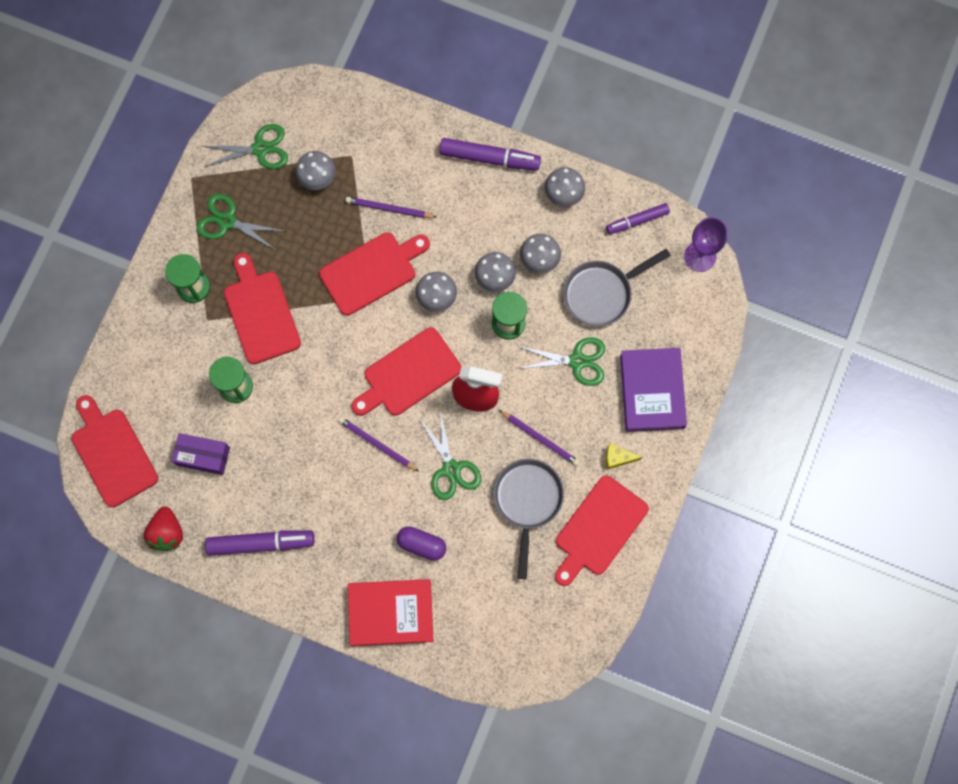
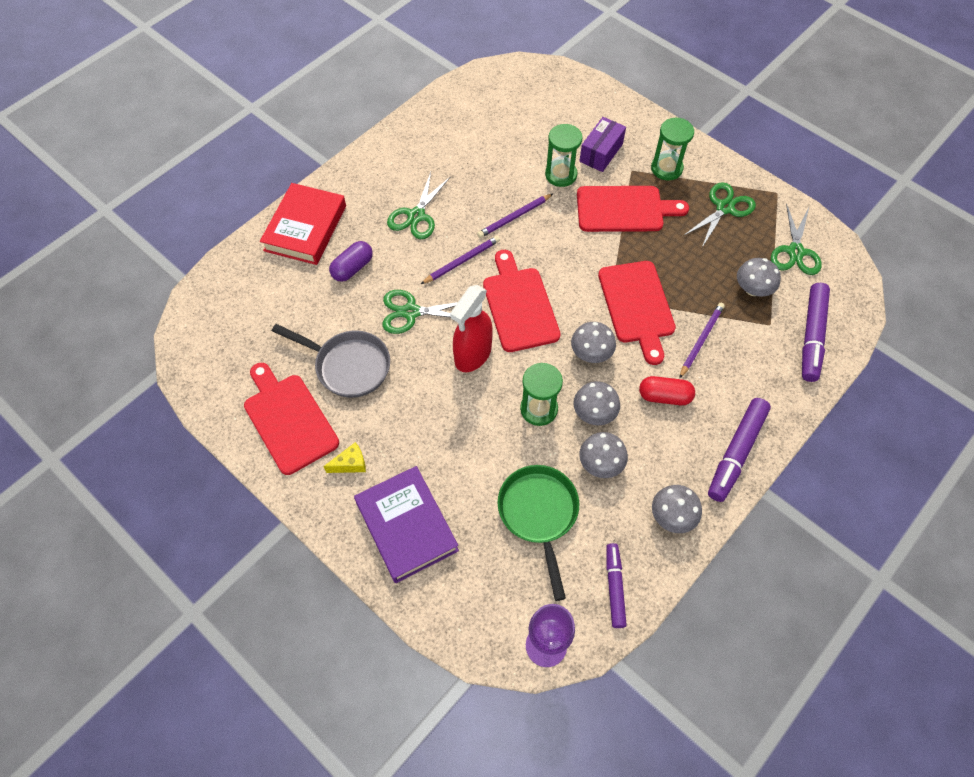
camera: 110 degrees right, 15 degrees down
(112, 453) = (535, 84): red cutting board -> none
(167, 532) = (453, 101): red strawberry -> none
(203, 456) = (507, 138): purple box -> purple box (601, 153)
(261, 543) = (413, 157): purple marker -> purple marker (811, 336)
(457, 225) = (664, 396): none -> red capsule
(540, 438) = (405, 398): purple pencil -> purple pencil (514, 217)
(577, 361) = (471, 461): green scissors -> green scissors (416, 216)
(601, 293) = (539, 514): grey pan -> green pan
(617, 458) = (350, 464): yellow cheese -> yellow cheese turned 45 degrees clockwise
(652, 391) = (406, 526): purple book -> purple book turned 45 degrees clockwise

